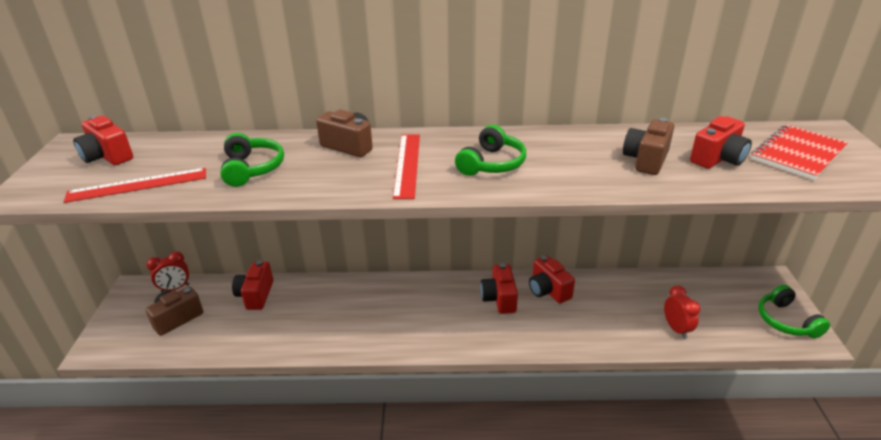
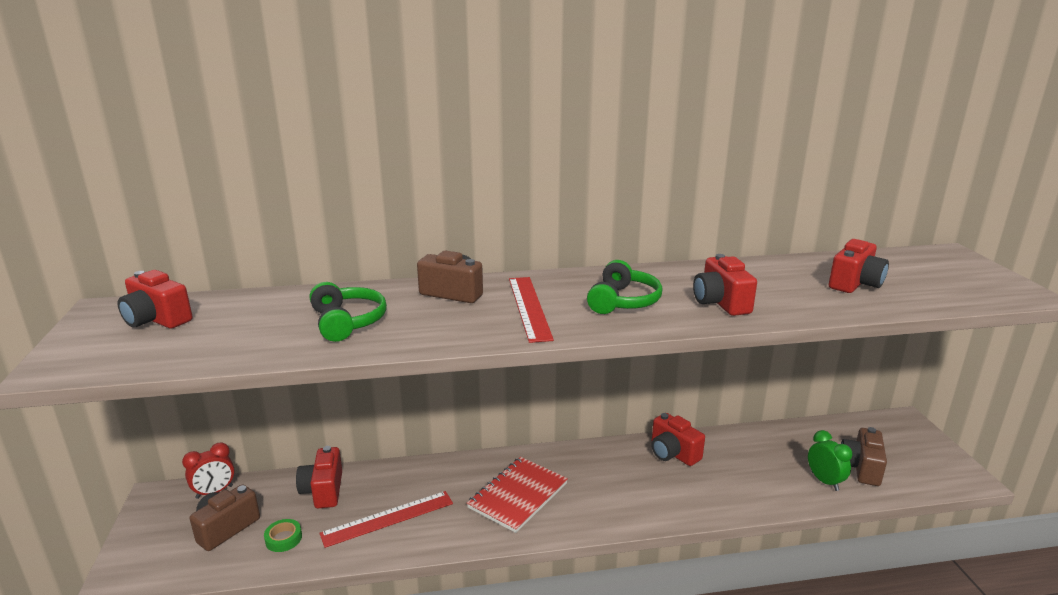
camera: 10 degrees left, 10 degrees down
(137, 185) = (210, 348): red ruler -> red ruler (388, 518)
(217, 331) = (283, 539): none -> green tape
(499, 299) = (620, 467): red camera -> red camera (720, 303)
(646, 160) = (784, 289): brown camera -> brown camera (861, 468)
(676, 329) = (824, 481): red clock -> green clock
(786, 321) = (934, 462): green headphones -> none
(797, 154) = (929, 275): red notebook -> red notebook (518, 495)

